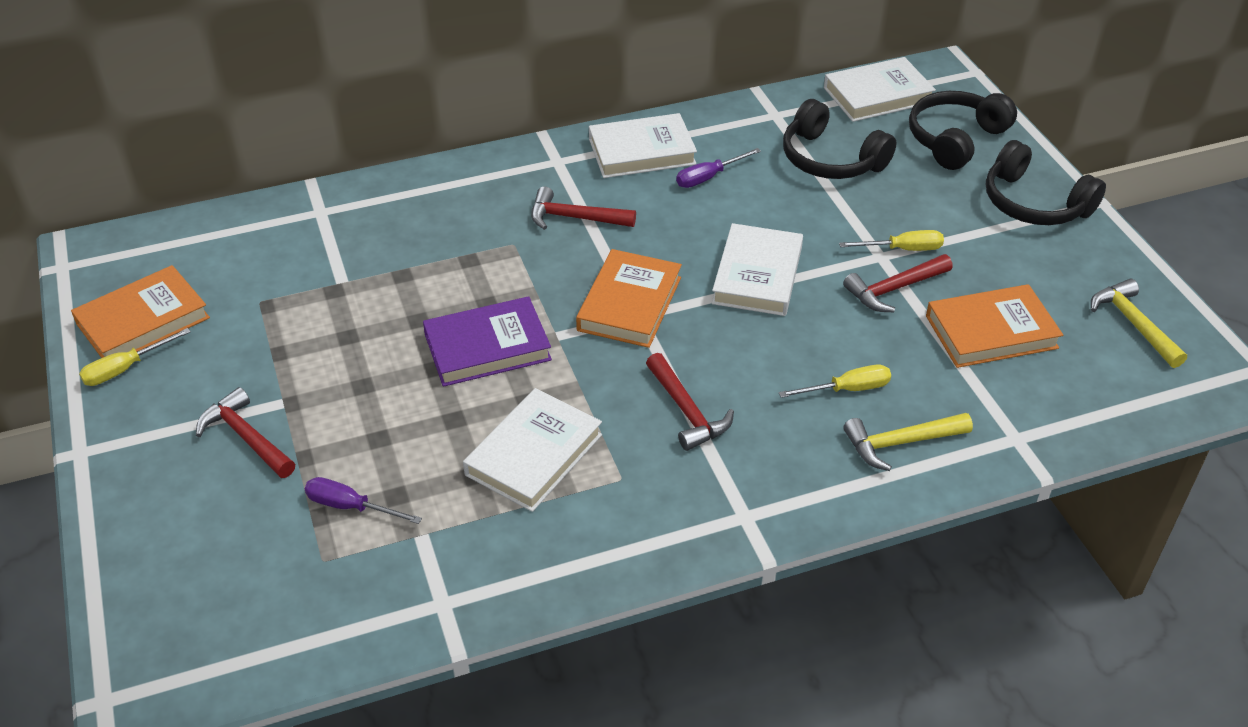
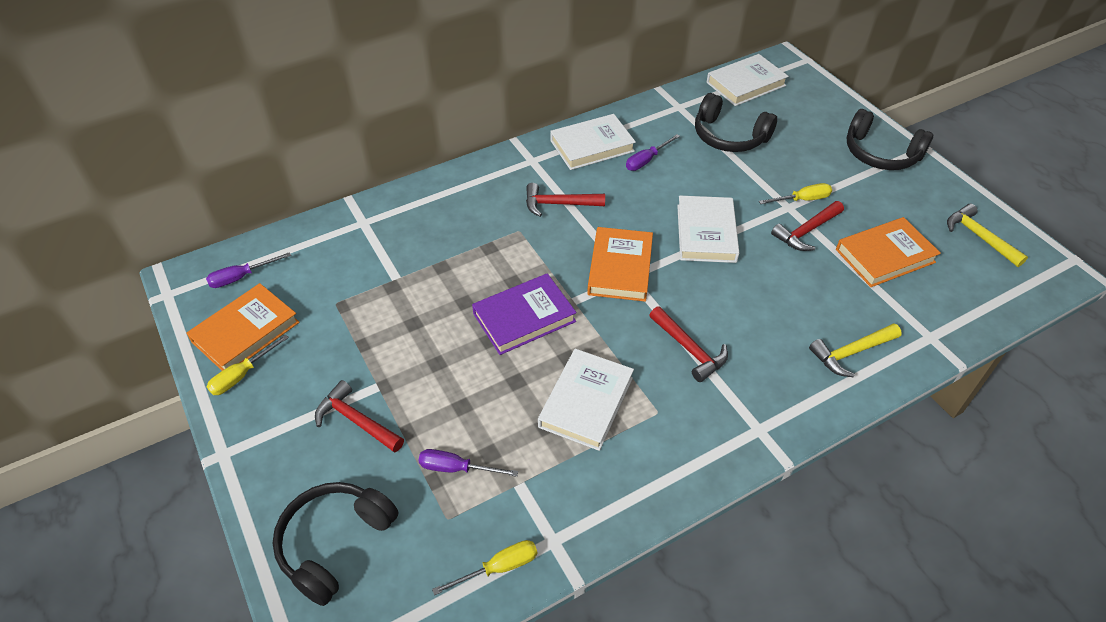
camera: 10 degrees left, 5 degrees up
(154, 258) = (241, 277): none -> purple screwdriver
(847, 389) = (799, 315): yellow screwdriver -> yellow screwdriver (499, 568)
(955, 139) = (810, 111): black headphones -> black headphones (334, 543)

